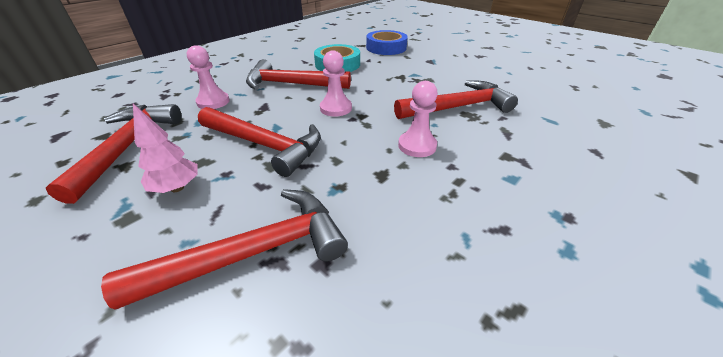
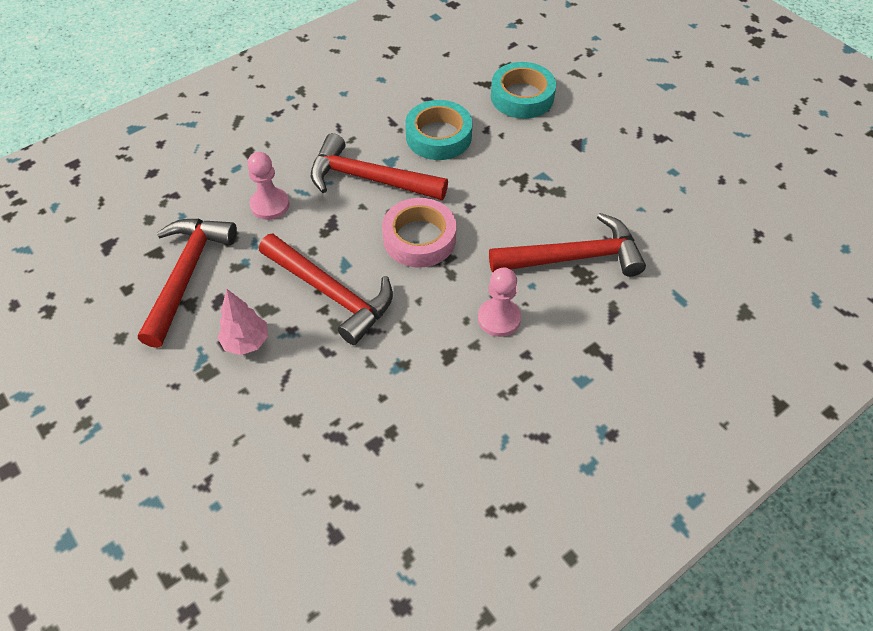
camera: 10 degrees right, 15 degrees up
(254, 252) = (319, 425): red hammer -> none
(336, 108) = (419, 238): pink pawn -> pink tape
(386, 48) = (522, 97): blue tape -> turquoise tape

